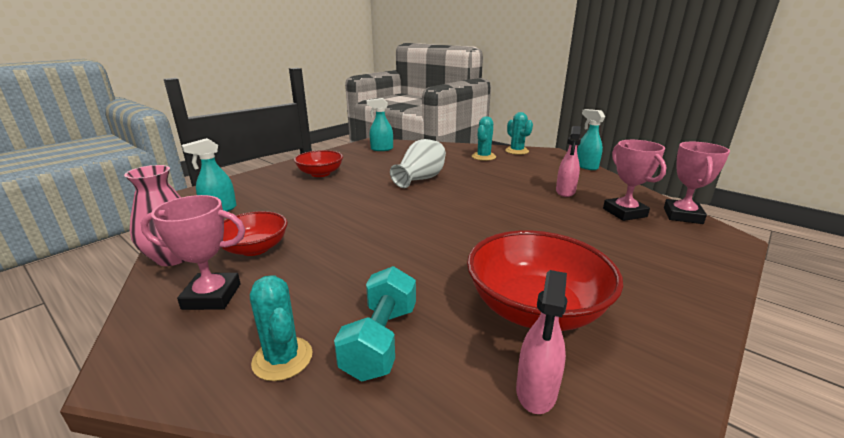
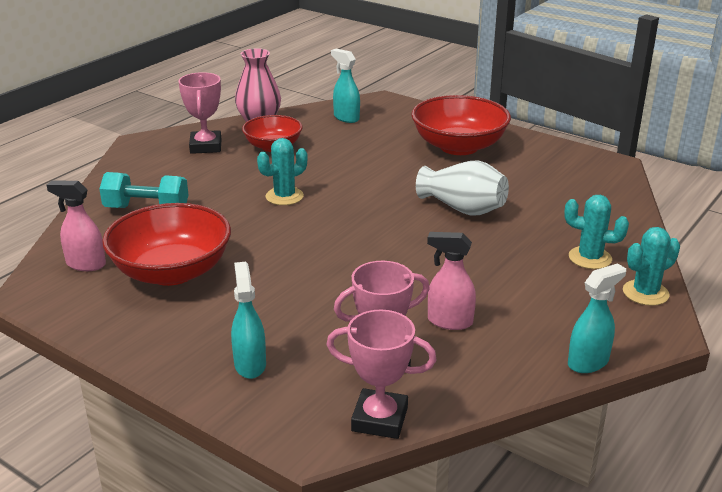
camera: 85 degrees right, 5 degrees up
(282, 358) = (137, 180): turquoise cactus -> turquoise cactus (284, 196)
(320, 173) = (459, 146): red bowl -> red bowl, size x1.63
(381, 149) = (581, 173): turquoise spray bottle -> turquoise spray bottle (250, 364)

